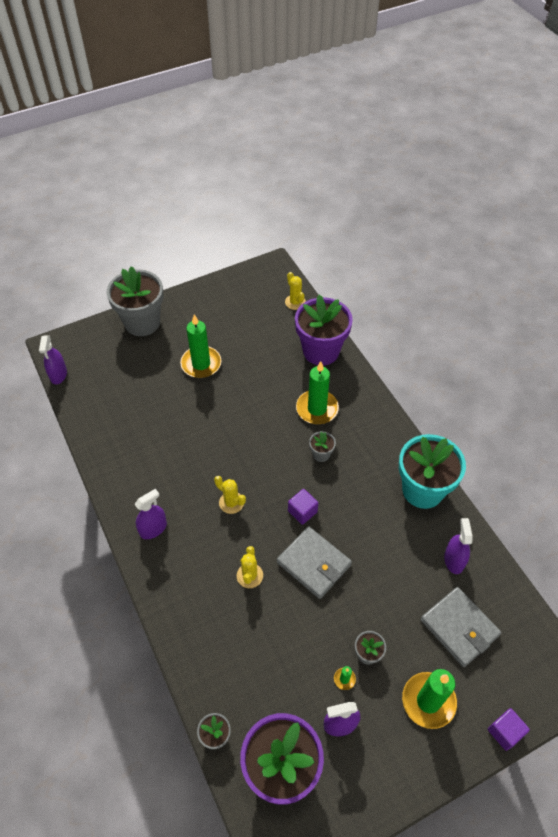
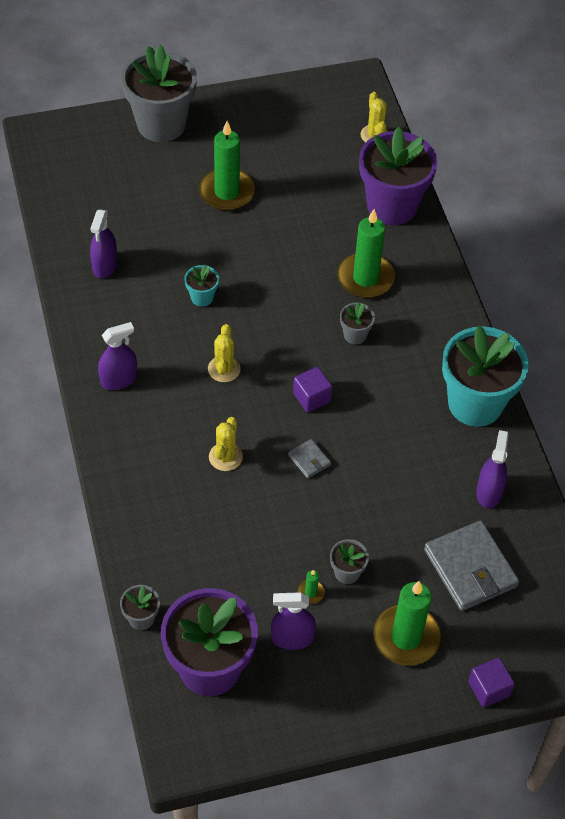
camera: 10 degrees right, 0 degrees up
(58, 374) = (38, 171): purple spray bottle -> purple spray bottle (105, 265)
(201, 448) = (202, 297): none -> turquoise flower pot
(231, 502) = (224, 369): yellow cactus -> yellow cactus turned 45 degrees clockwise
(314, 564) = (309, 460): grey wallet -> grey wallet, size x0.46

